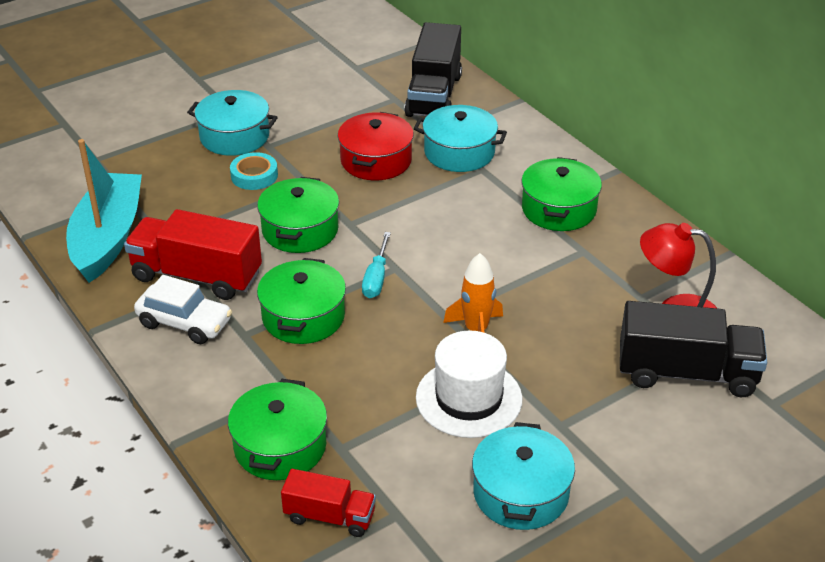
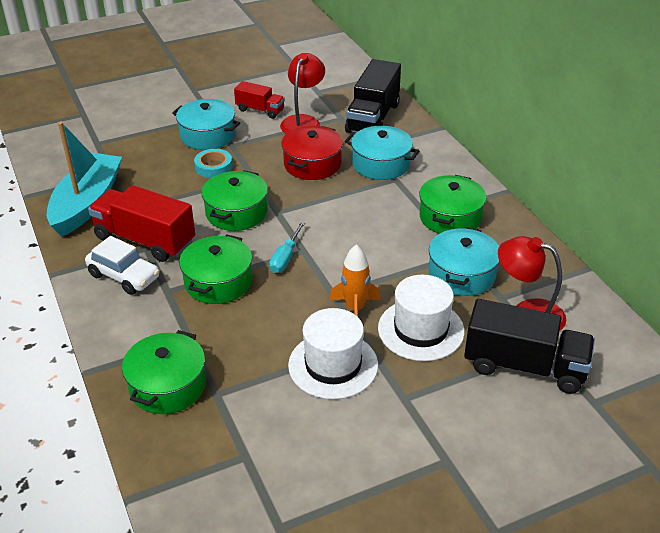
camera: 10 degrees right, 0 degrees up
(329, 516) = (190, 450): red truck -> red truck (260, 110)
(349, 108) = (303, 121): none -> red lamp
(520, 493) = (354, 452): turquoise pot -> turquoise pot (462, 274)
(559, 345) = (421, 330): none -> white hat

